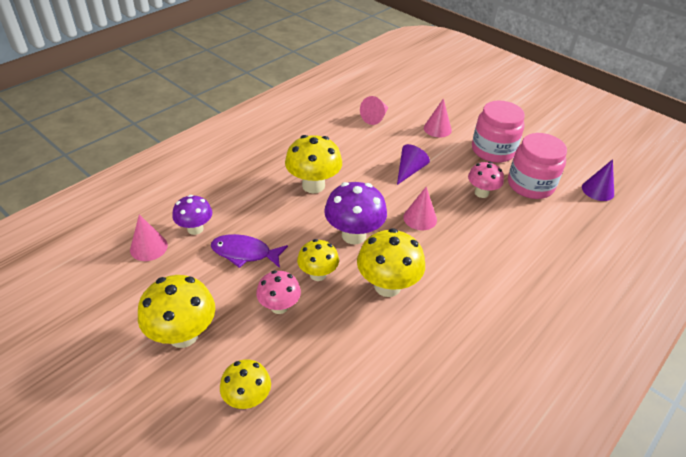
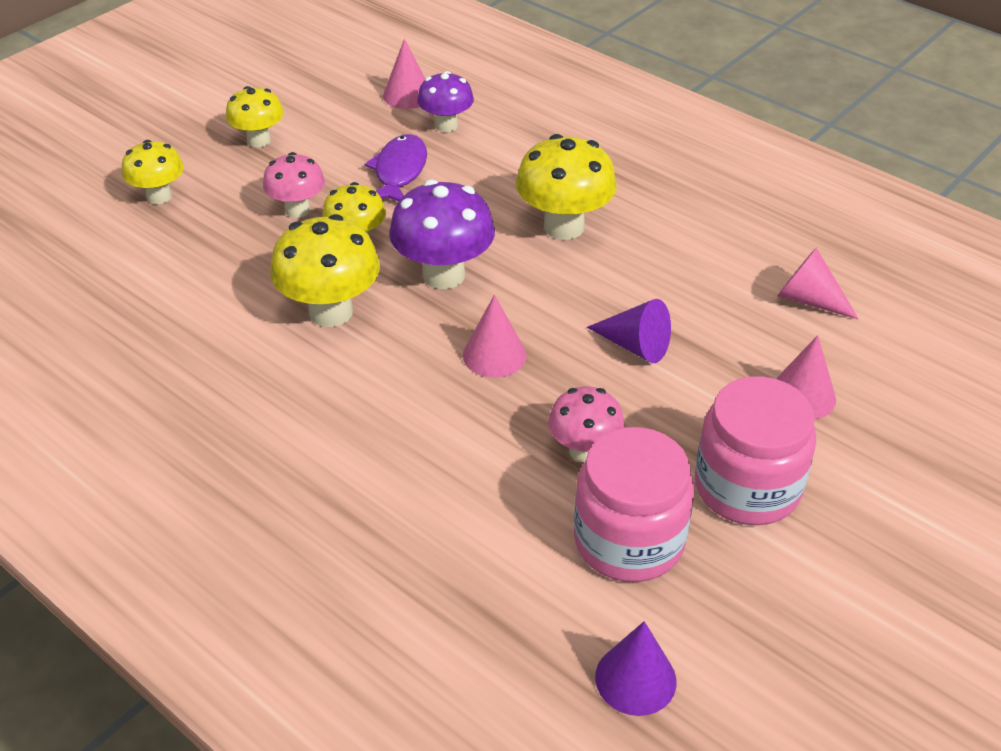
camera: 90 degrees right, 0 degrees up
(183, 335) = (259, 140): yellow mushroom -> yellow mushroom, size x0.63

